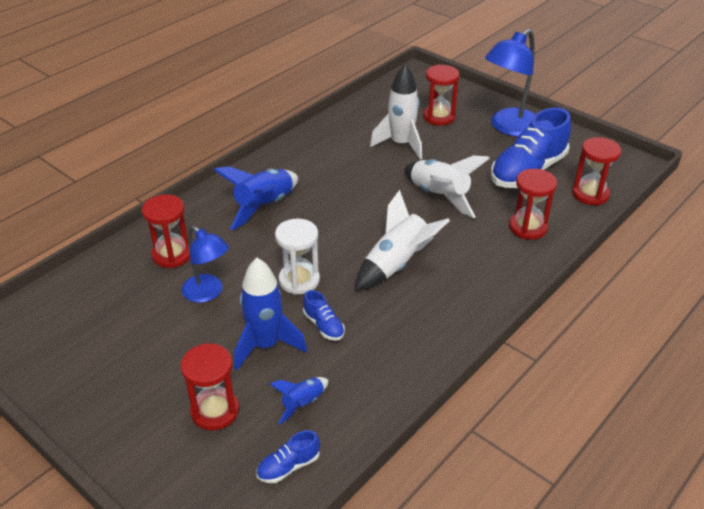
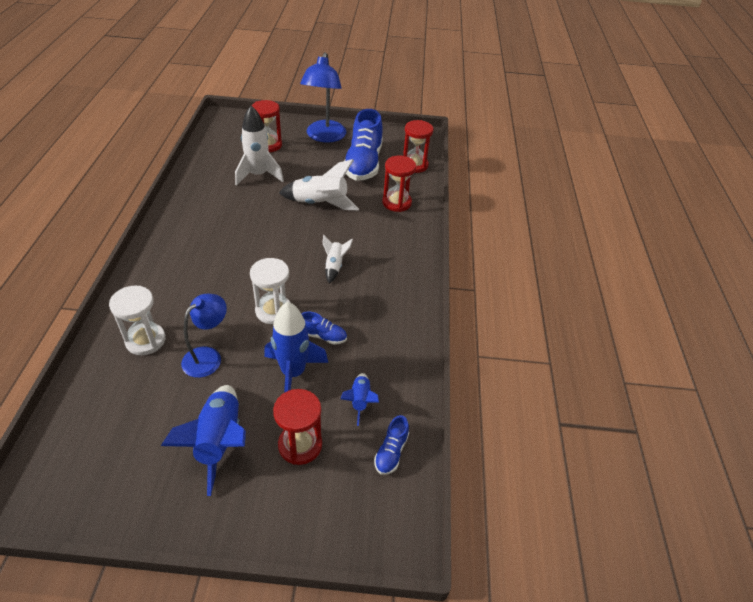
camera: 40 degrees left, 5 degrees up
(172, 255) = (145, 340): red hourglass -> white hourglass
(208, 293) = (208, 356): blue lamp -> blue lamp turned 60 degrees counterclockwise
(264, 206) = (192, 265): blue rocket -> blue rocket (219, 441)
(396, 264) = (334, 266): white rocket -> white rocket, size x0.54

